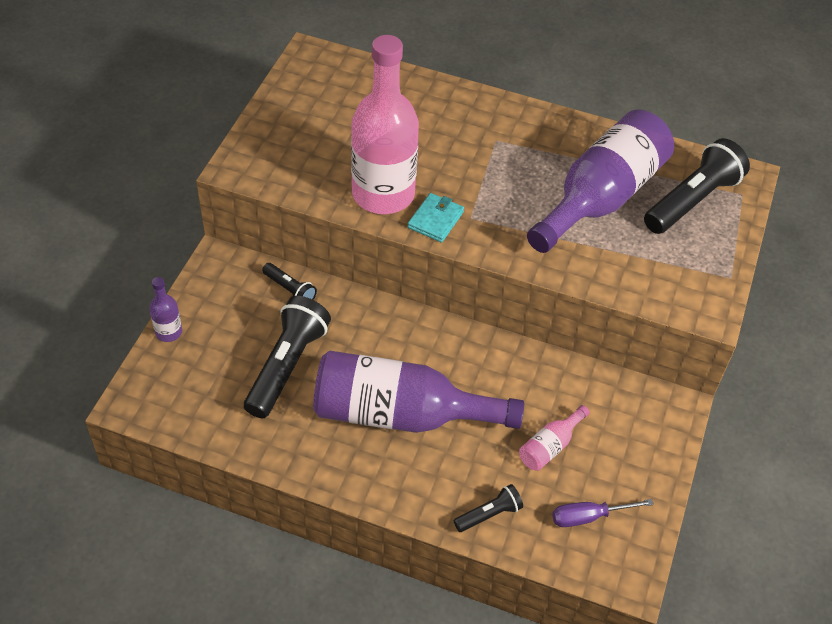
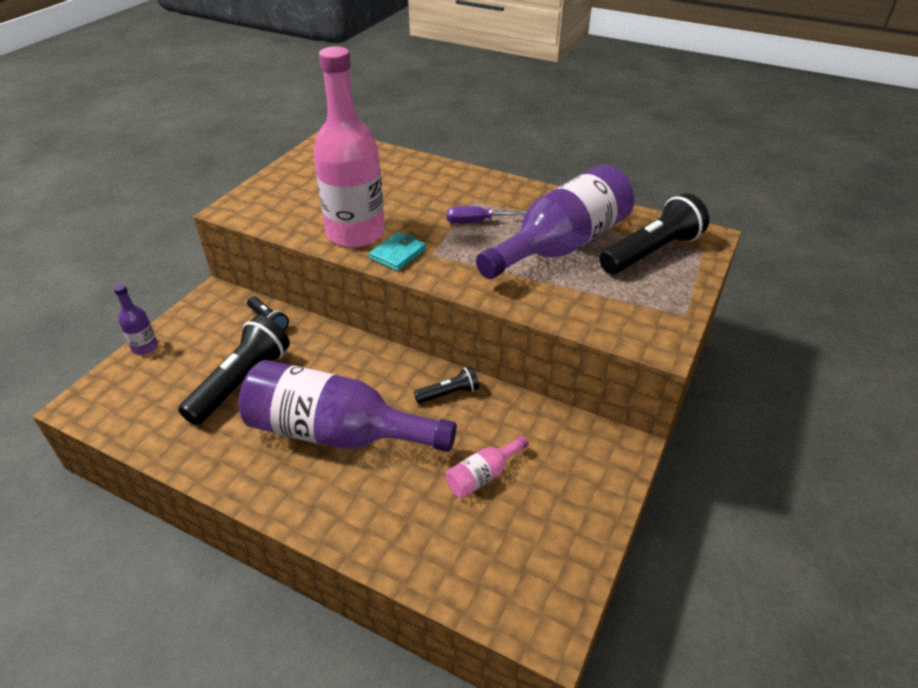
camera: 10 degrees right, 10 degrees down
(489, 514) = (401, 540): black flashlight -> black flashlight (448, 393)
(588, 517) = (511, 553): purple screwdriver -> purple screwdriver (477, 222)

